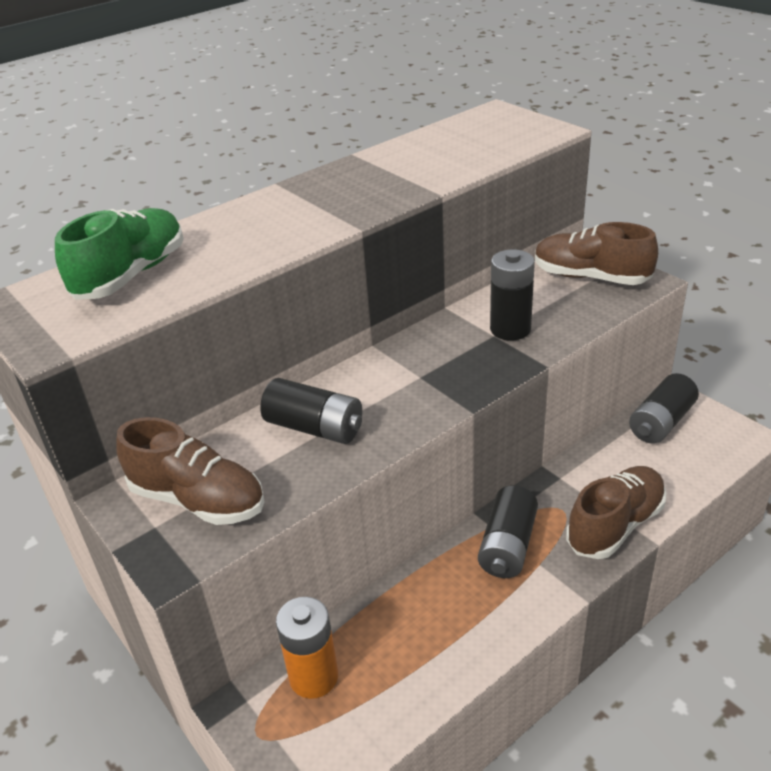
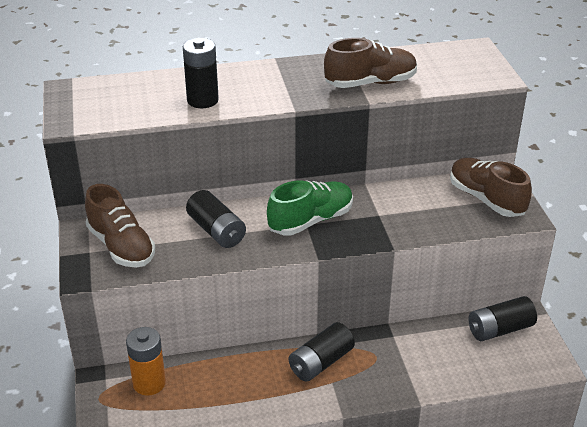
camera: 25 degrees right, 0 degrees up
(131, 275) = (141, 95): green shoe -> green shoe (311, 221)
(510, 329) = (393, 215): black battery -> black battery (202, 100)
(615, 525) = (402, 381): brown shoe -> brown shoe (370, 83)

